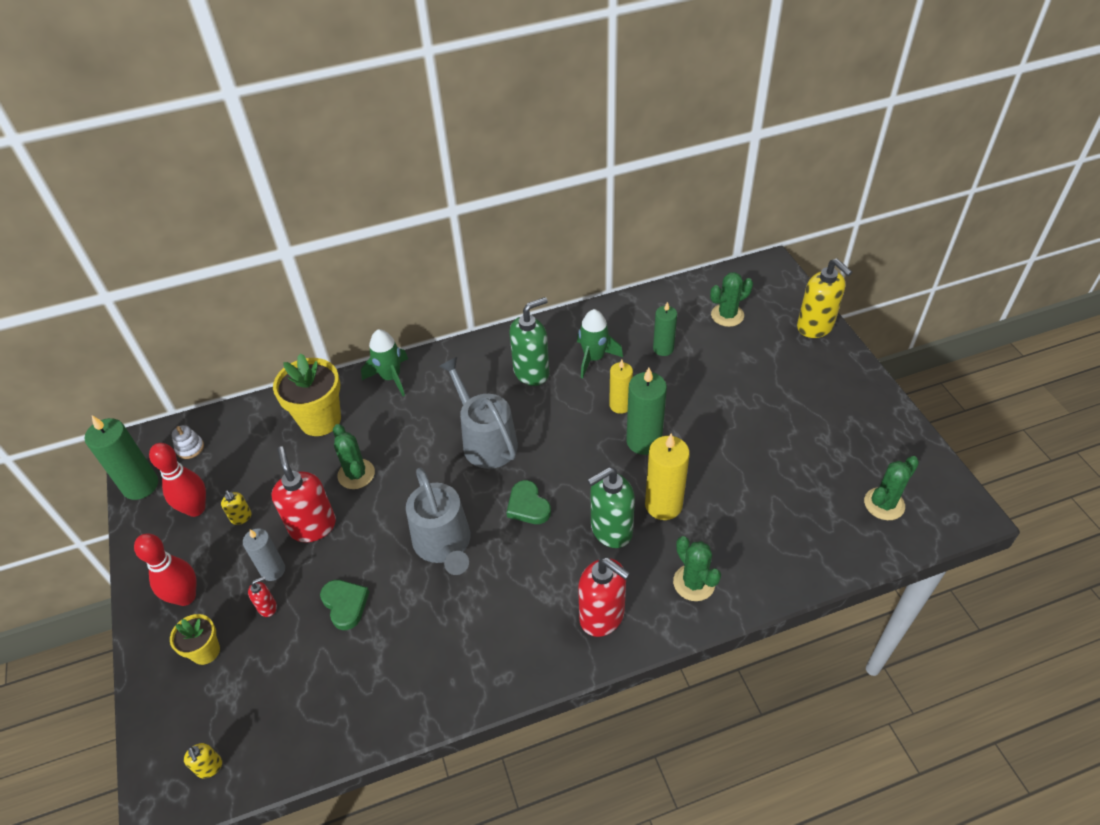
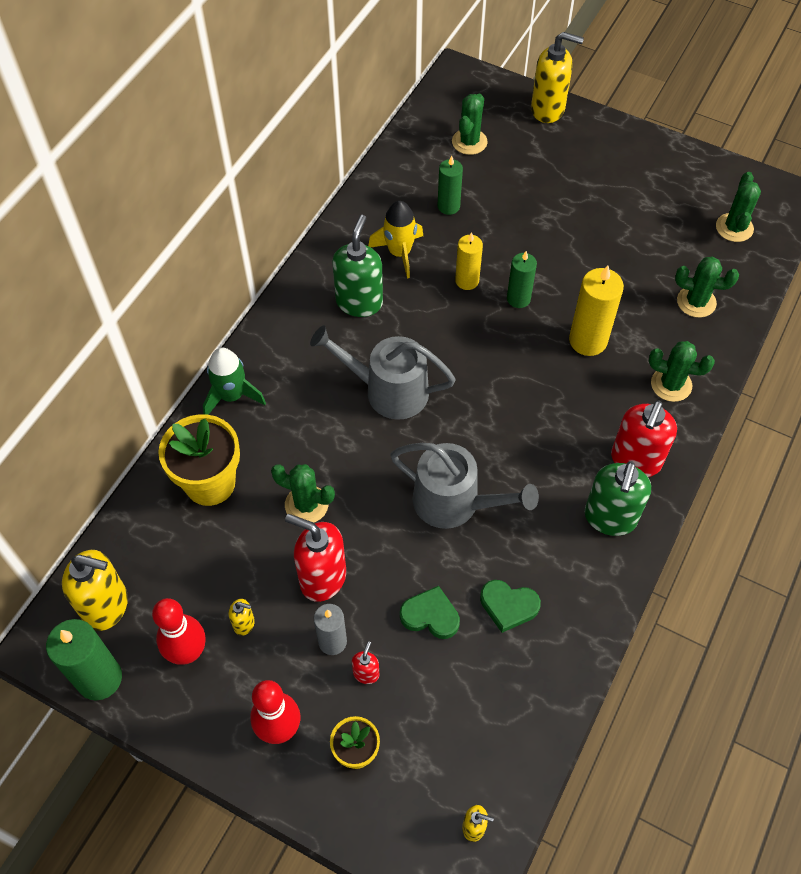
camera: 45 degrees left, 10 degrees up
(190, 448) = (106, 606): white stacking toy -> yellow soap dispenser
(528, 506) = (486, 419): green heart -> green heart (508, 606)
(594, 358) = (399, 253): green rocket -> yellow rocket
(602, 616) = (635, 460): red soap dispenser -> red soap dispenser turned 120 degrees clockwise
(611, 530) = (571, 390): green soap dispenser -> green soap dispenser (610, 518)
(644, 441) = (518, 299): green candle -> green candle, size x0.64
(785, 537) = (696, 302): none -> green cactus

